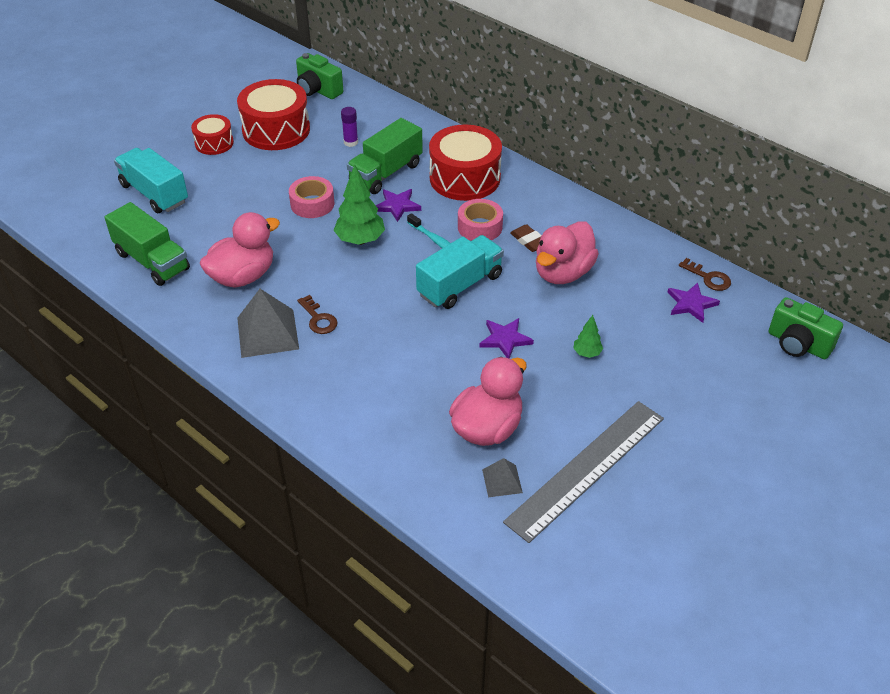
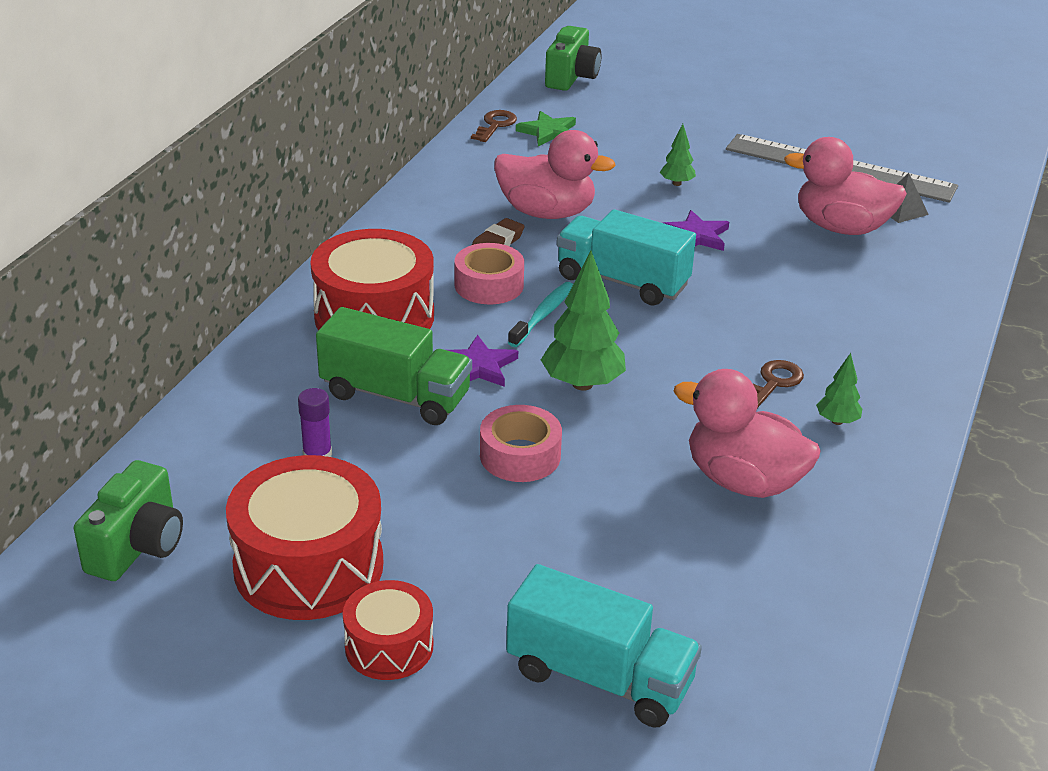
camera: 110 degrees left, 10 degrees down
(152, 261) = (783, 603): green truck -> none
(154, 193) = (600, 677): turquoise truck -> turquoise truck turned 90 degrees counterclockwise
(267, 333) = (837, 421): grey pyramid -> green tree
(691, 304) = (548, 132): purple star -> green star

